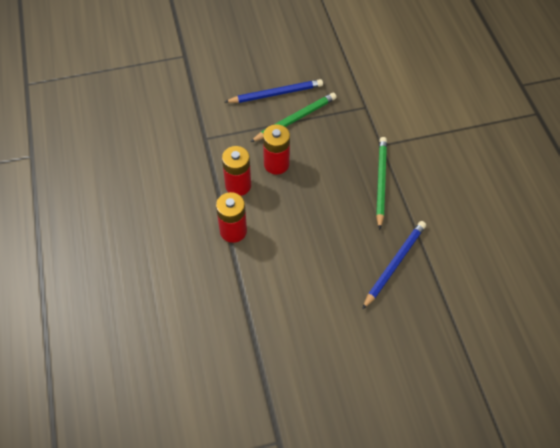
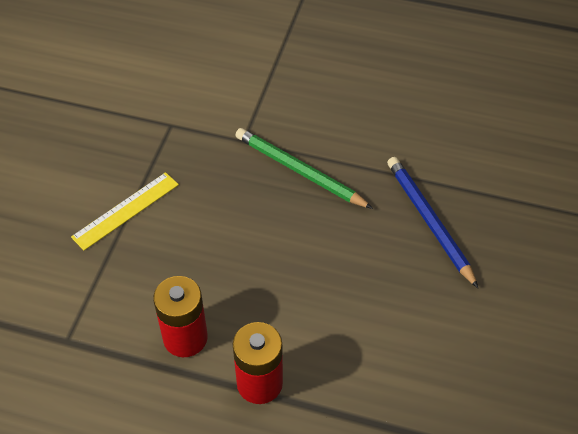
camera: 60 degrees left, 5 degrees down
(276, 94) = (63, 211): blue pencil -> none
(276, 164) = (184, 271): red battery -> none
(295, 119) = (126, 210): green pencil -> yellow ruler

